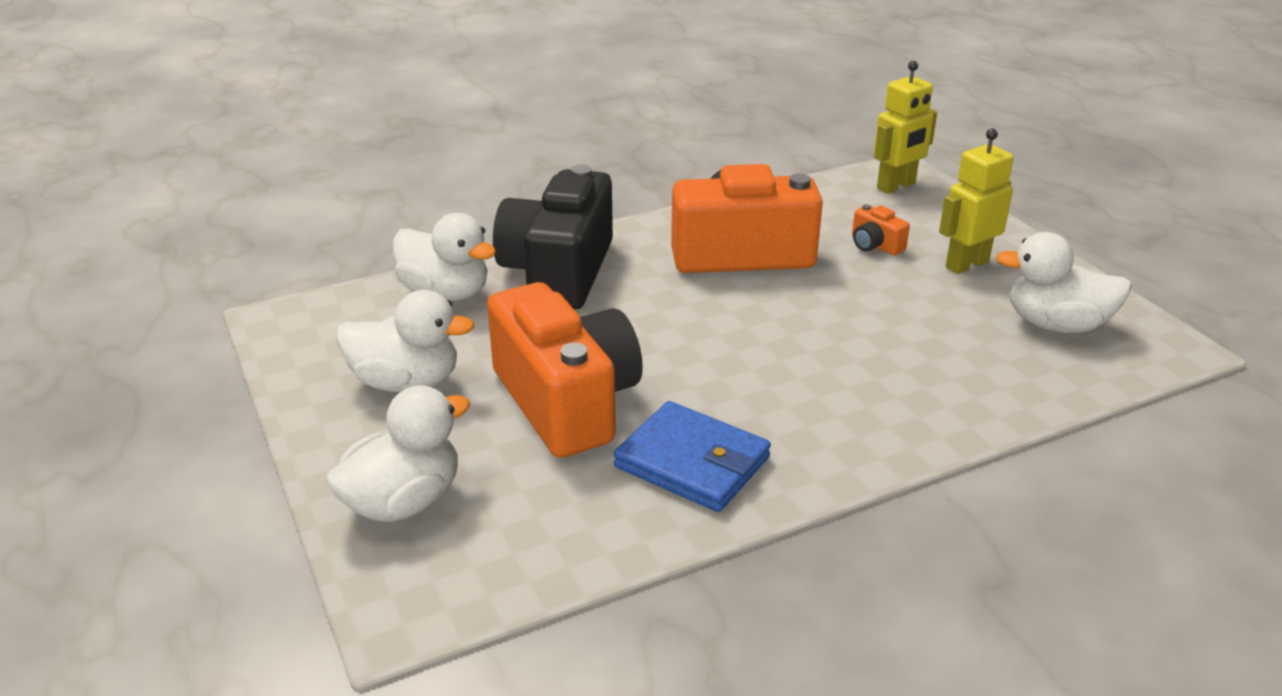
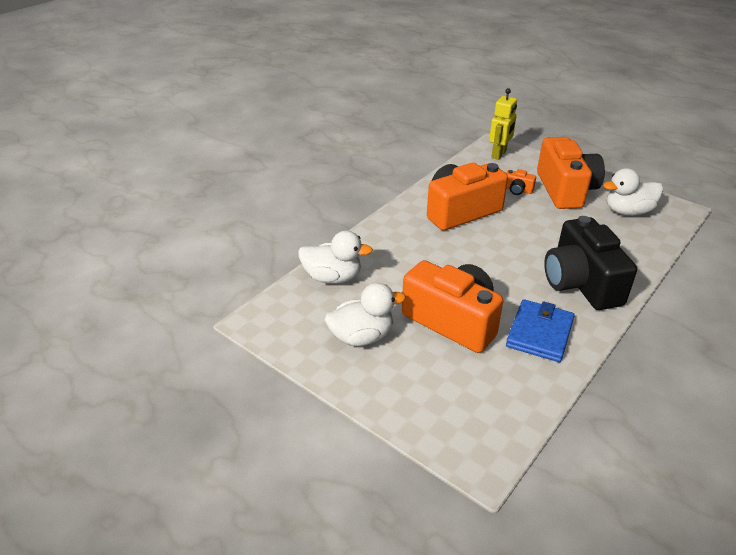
camera: 25 degrees left, 5 degrees up
(403, 502) = (425, 404): white duck -> none
(559, 272) = (380, 247): black camera -> black camera (581, 283)
(692, 462) = (539, 333): blue wallet -> blue wallet turned 75 degrees counterclockwise
(966, 264) = (565, 190): yellow robot -> orange camera

